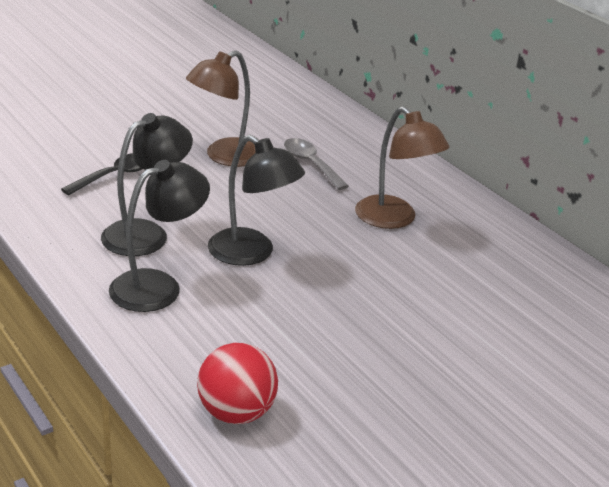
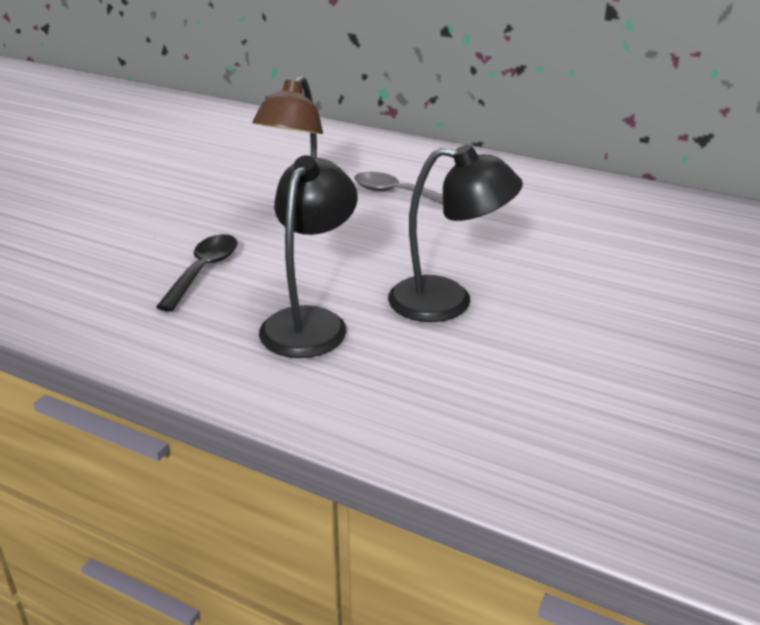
camera: 25 degrees left, 0 degrees up
(158, 286) = (392, 376): black lamp -> none
(236, 412) = (649, 489): red ball -> none
(394, 219) = (538, 220): brown lamp -> none

